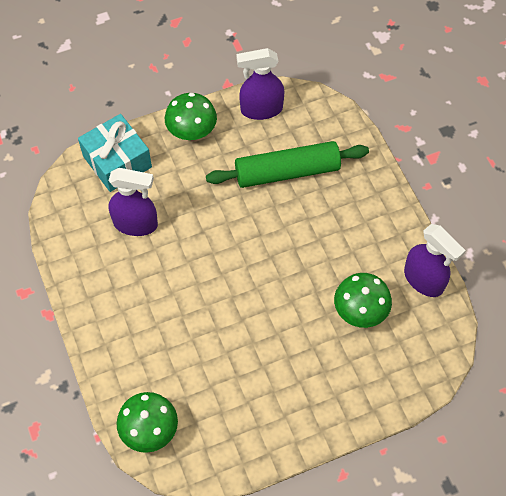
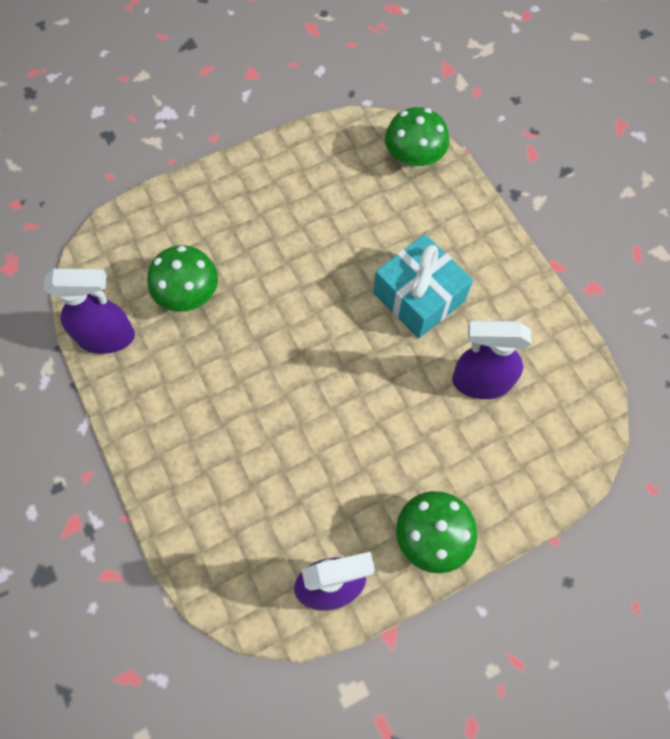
camera: 175 degrees right, 5 degrees up
(117, 162) = (529, 474): turquoise gift -> turquoise gift (419, 297)
(287, 172) = (285, 478): green rolling pin -> none
(424, 280) = (107, 337): purple spray bottle -> purple spray bottle turned 135 degrees clockwise

